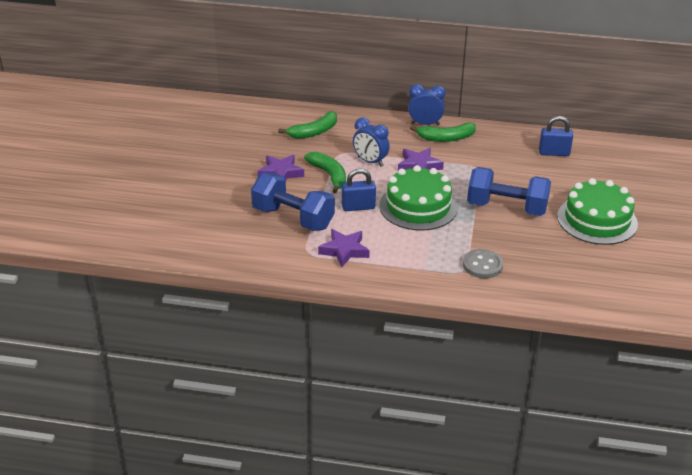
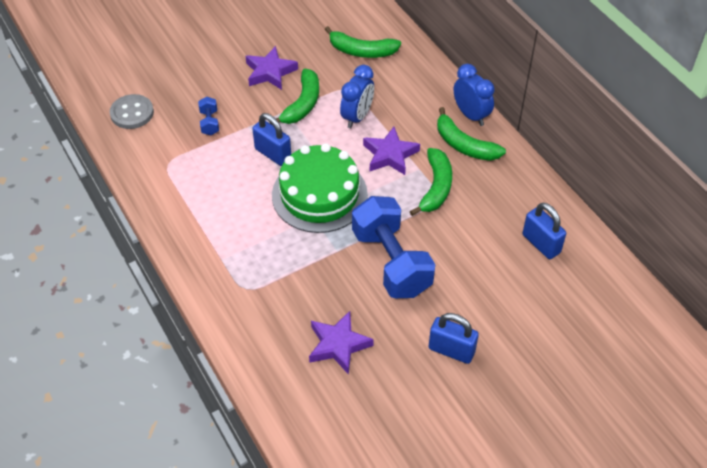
camera: 50 degrees right, 15 degrees up
(293, 218) = (209, 123): blue dumbbell -> blue dumbbell, size x0.42
(344, 250) = (195, 186): purple star -> purple star (338, 345)
(370, 161) = (357, 117): blue clock -> blue clock turned 150 degrees counterclockwise
(467, 164) = (435, 187): none -> green banana
(482, 265) = (271, 299): grey button -> grey button (132, 113)
(597, 220) = (451, 350): green cake -> blue padlock

